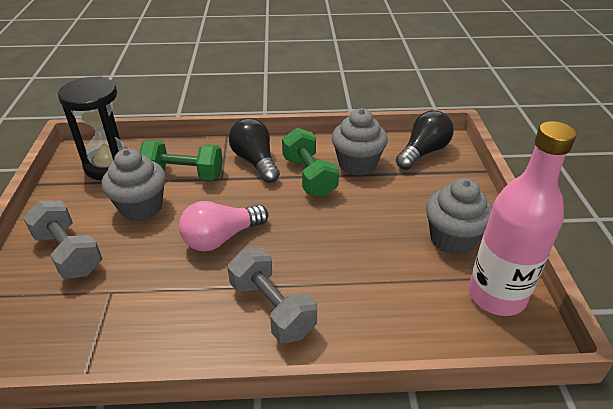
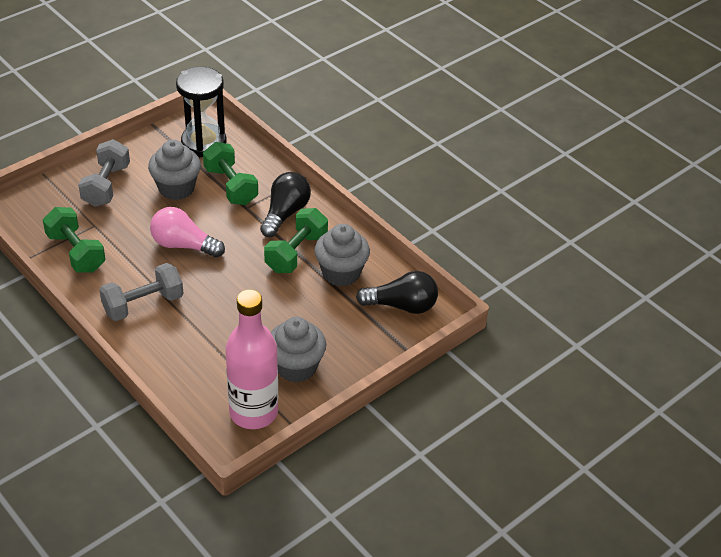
camera: 50 degrees right, 5 degrees up
(131, 328) = (76, 252): none -> green dumbbell
(272, 308) = (143, 304): grey dumbbell -> grey dumbbell turned 45 degrees clockwise

